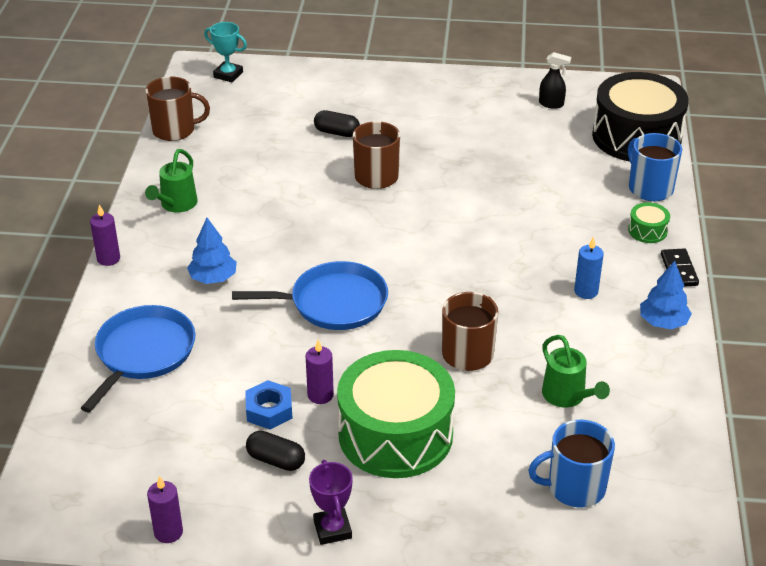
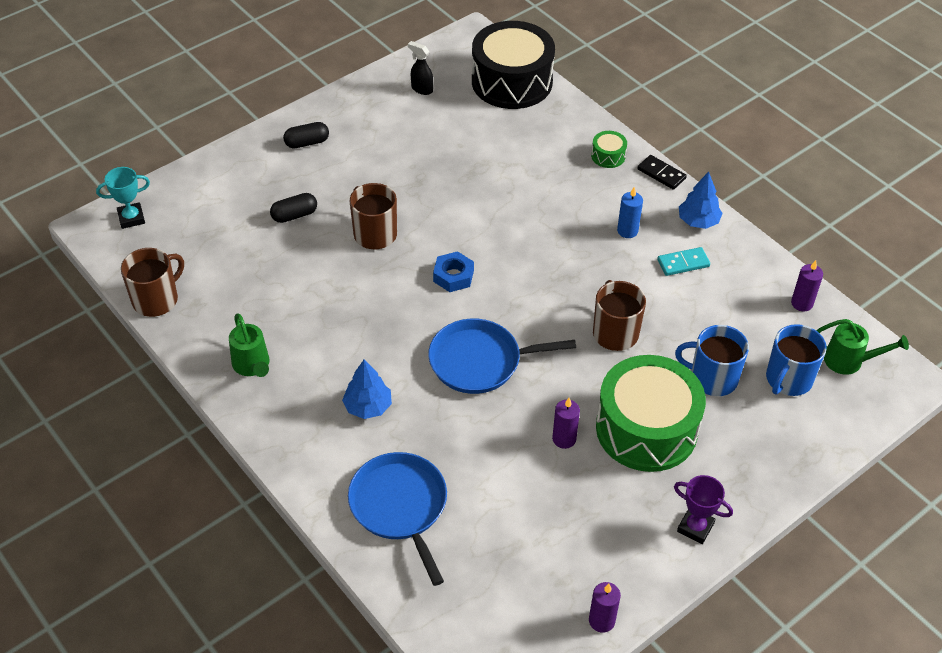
camera: 45 degrees left, 10 degrees up
(108, 259) = (263, 451): purple candle -> purple candle (802, 303)
(269, 410) = (546, 478): blue nut -> blue nut (453, 276)
(276, 460) = (599, 510): black capsule -> black capsule (307, 142)
(333, 303) = (480, 361): blue pan -> blue pan turned 135 degrees counterclockwise
(551, 104) = (421, 89): black spray bottle -> black spray bottle turned 120 degrees counterclockwise
(567, 397) = (710, 319): green watering can -> green watering can (849, 361)
(603, 343) = (683, 263): none -> turquoise domino
(649, 188) = (570, 120): blue mug -> blue mug (712, 378)

